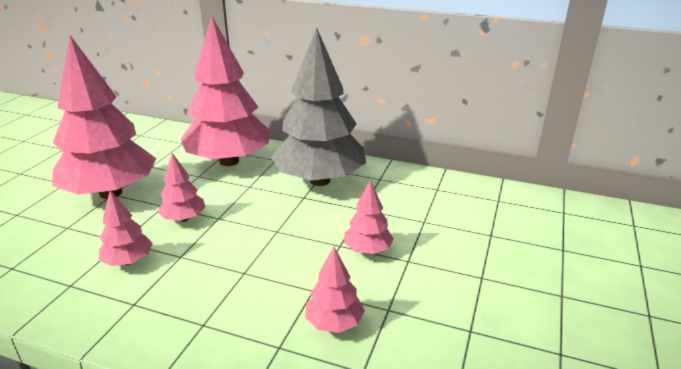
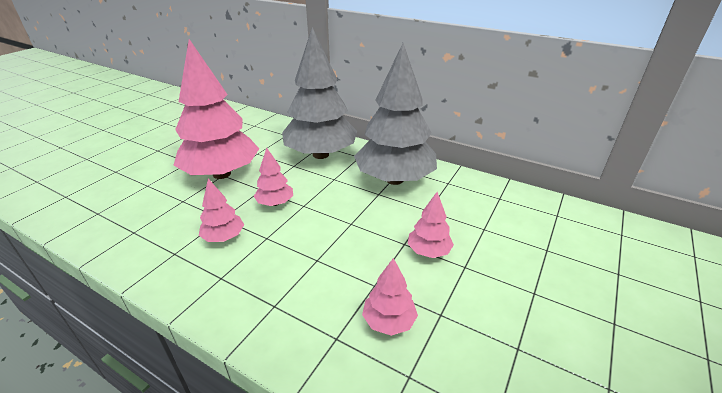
camera: 10 degrees right, 5 degrees up
(229, 161) = (320, 154): pink tree -> grey tree

